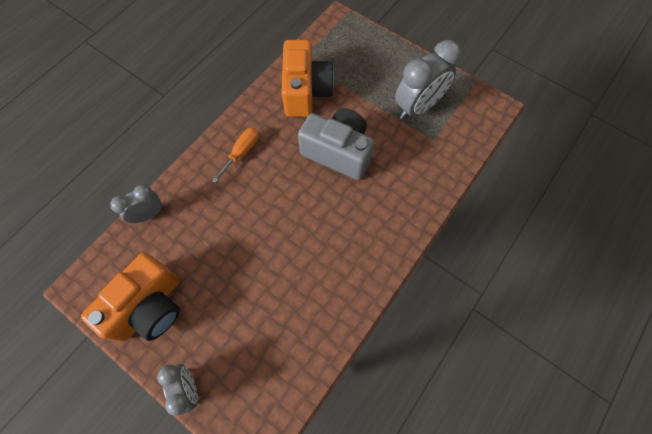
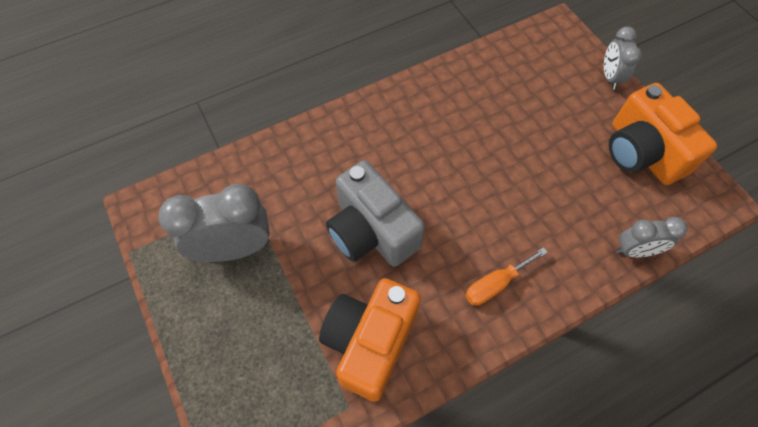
camera: 155 degrees left, 5 degrees down
(149, 306) = (641, 152): orange camera -> orange camera turned 90 degrees counterclockwise

